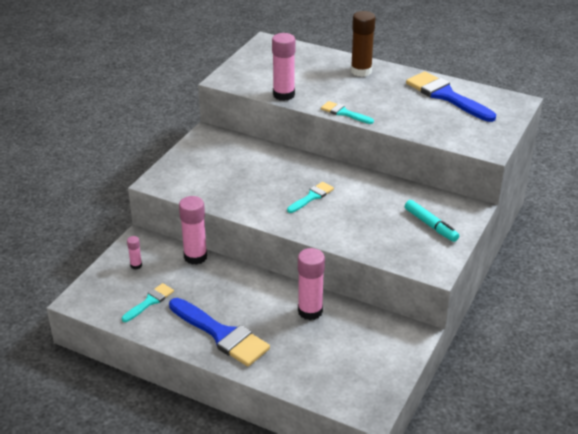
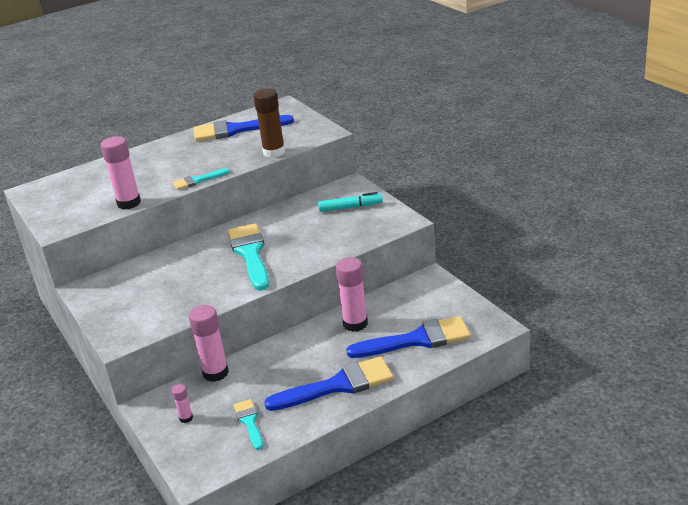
camera: 55 degrees left, 5 degrees down
(312, 197) = (250, 254): turquoise brush -> turquoise brush, size x1.89
(314, 361) = (416, 340): none -> blue brush
(361, 71) = (147, 156): brown glue stick -> brown glue stick (274, 152)

